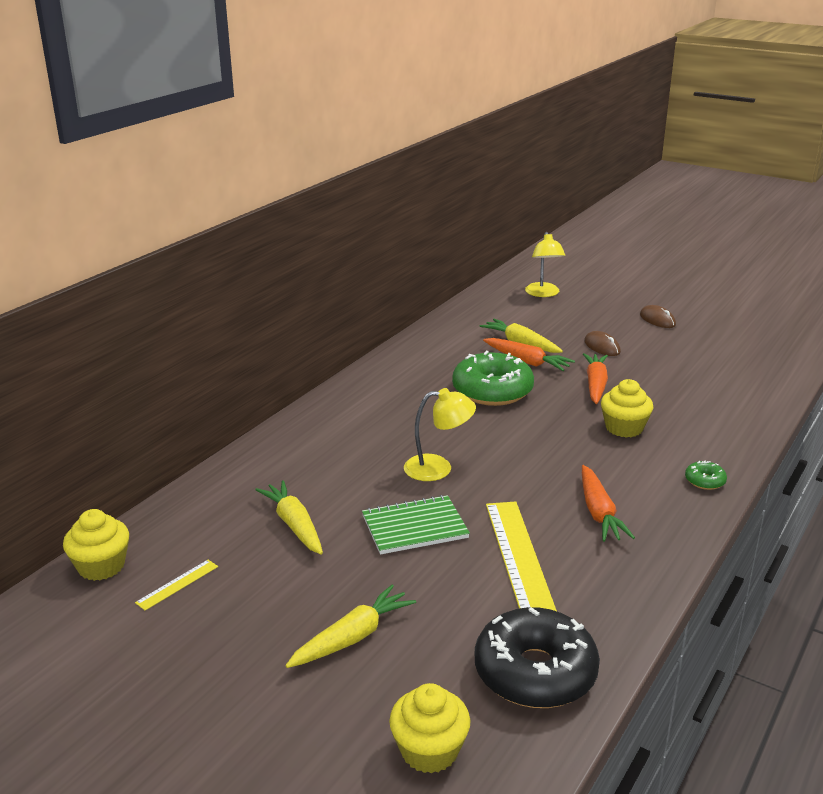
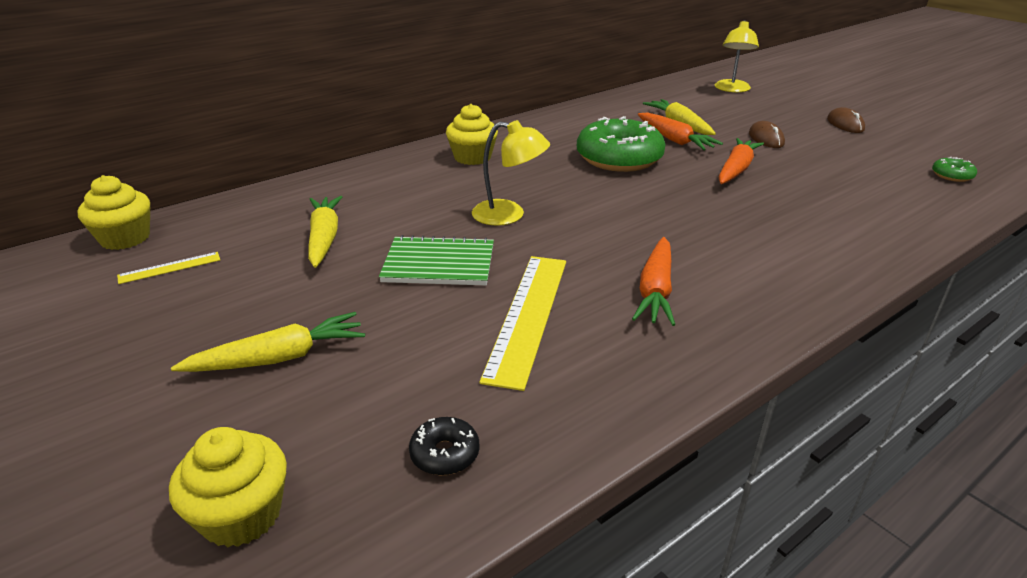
camera: 20 degrees right, 5 degrees up
(535, 672) = (445, 454): black donut -> black donut, size x0.43
(624, 428) = (743, 213): yellow cupcake -> yellow cupcake (472, 157)
(704, 481) = (812, 283): green donut -> green donut (952, 176)

